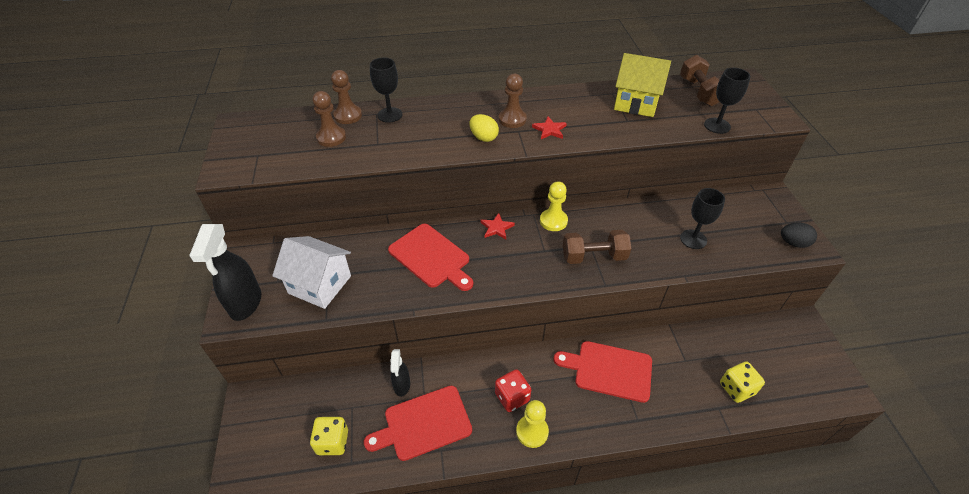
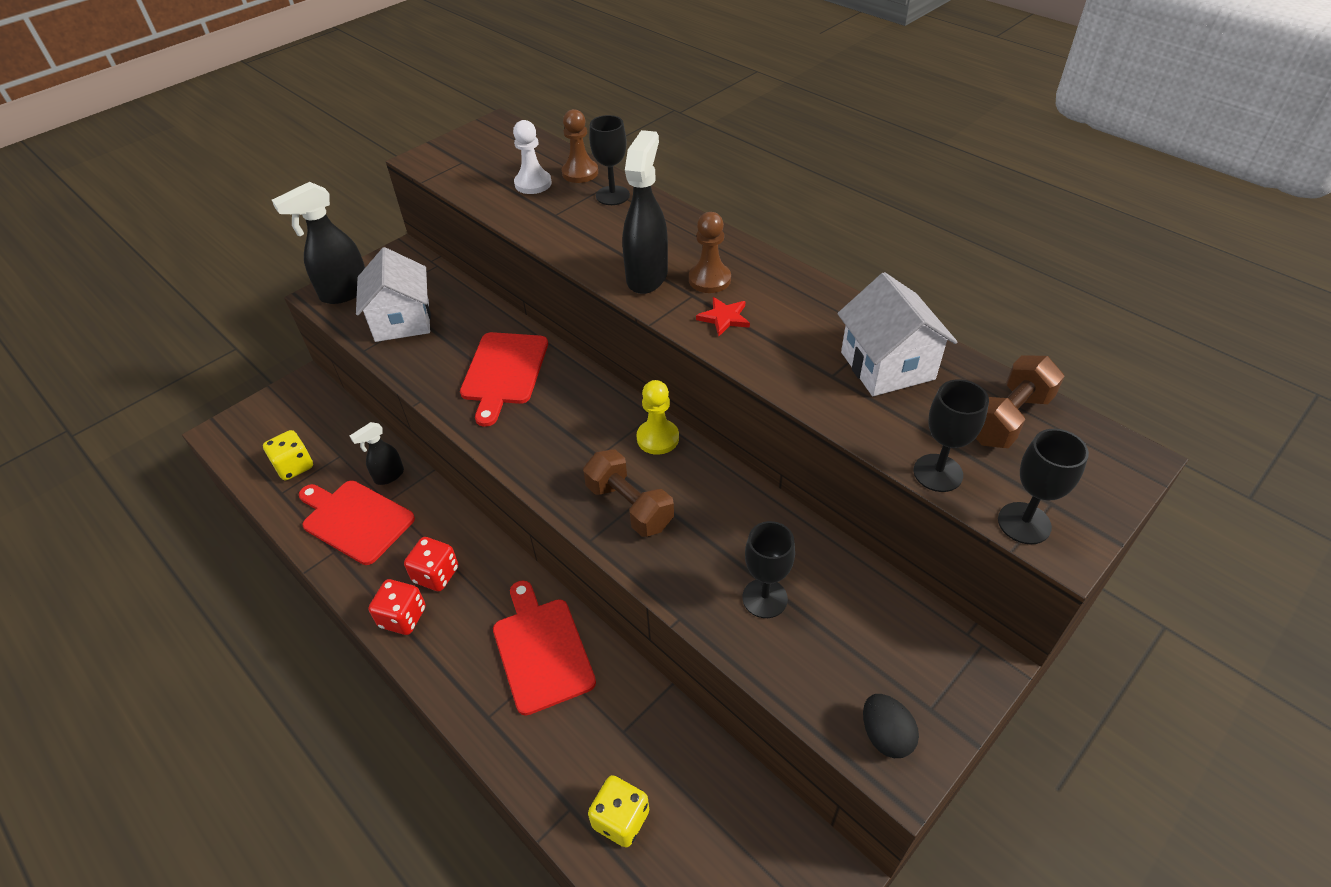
camera: 55 degrees right, 0 degrees up
(331, 137) = (533, 184): brown pawn -> white pawn
(483, 138) = (647, 276): yellow egg -> black spray bottle
(496, 228) = (597, 396): red star -> none
(532, 431) = (403, 617): yellow pawn -> red dice
(636, 103) = (887, 366): yellow house -> white house
(762, 121) = (1024, 523): none -> black goblet

